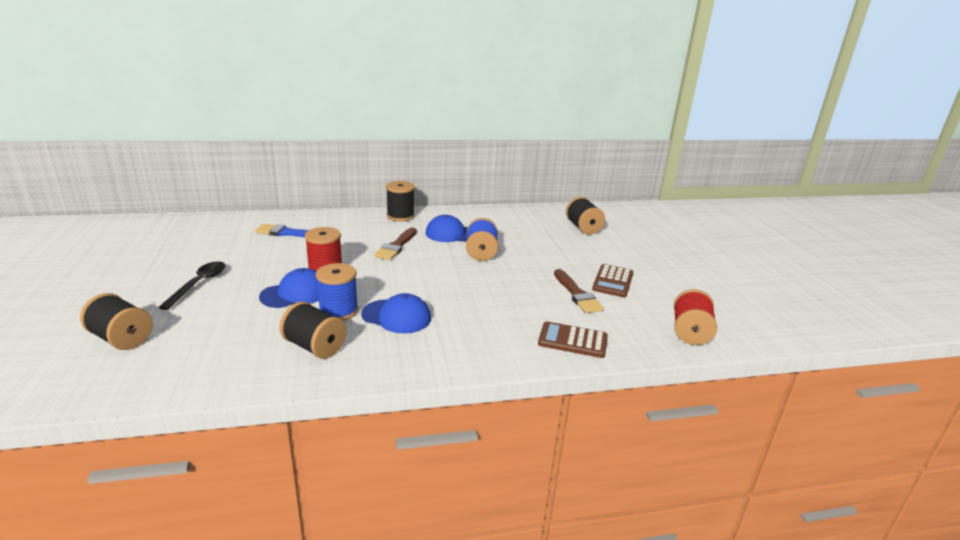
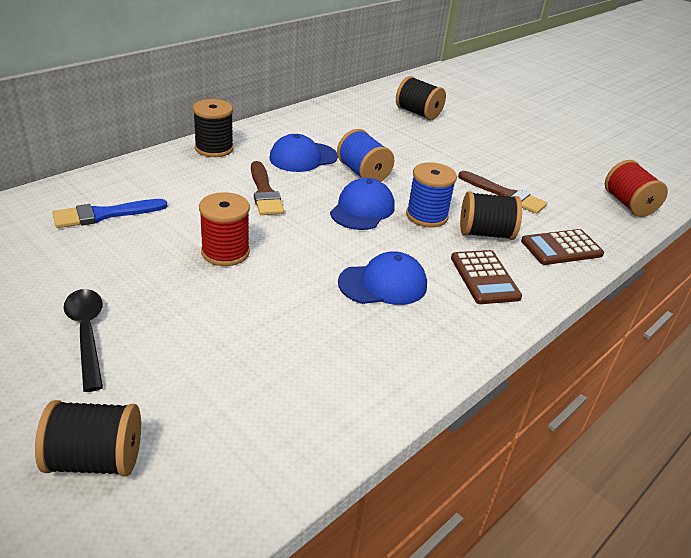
camera: 35 degrees left, 10 degrees up
(295, 293) = (234, 298): blue cap -> blue cap (362, 209)
(315, 347) = (352, 358): black spool -> black spool (485, 233)
(338, 311) = (315, 302): blue spool -> blue spool (426, 216)
(612, 281) = (515, 170): brown calculator -> brown calculator (484, 278)

